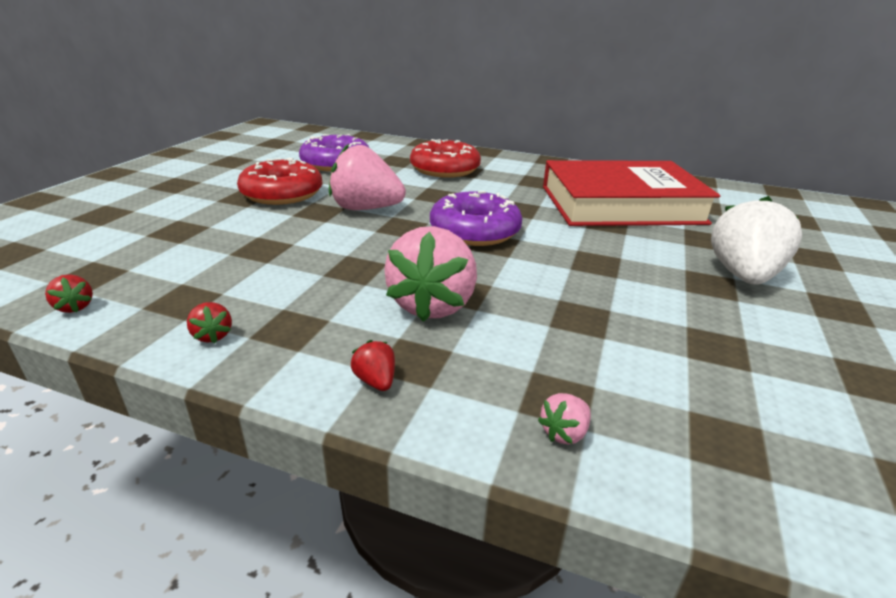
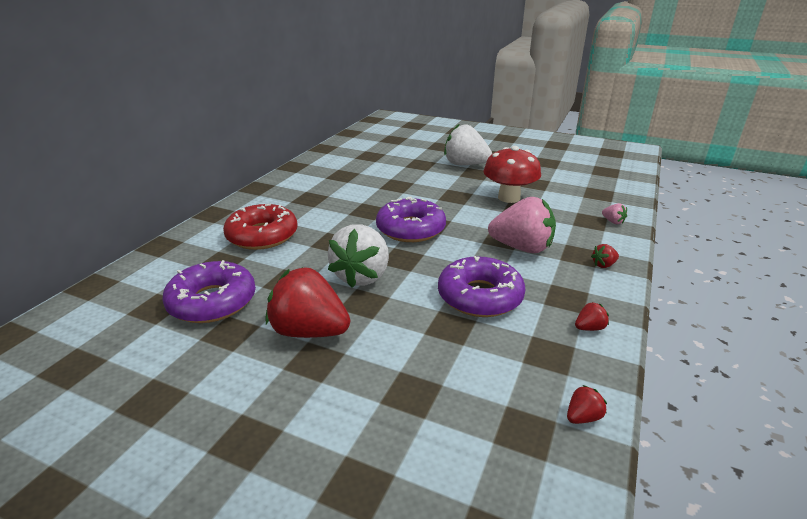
camera: 85 degrees left, 0 degrees up
(282, 193) = (309, 331): red donut -> red strawberry
(311, 266) = (480, 296): none -> purple donut
(365, 209) = (362, 276): pink strawberry -> white strawberry
(618, 309) = (509, 198): none -> red mushroom
(621, 204) = (366, 177): red book -> none

